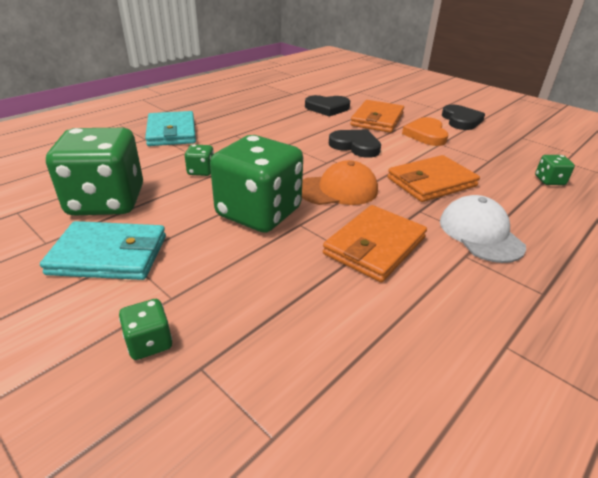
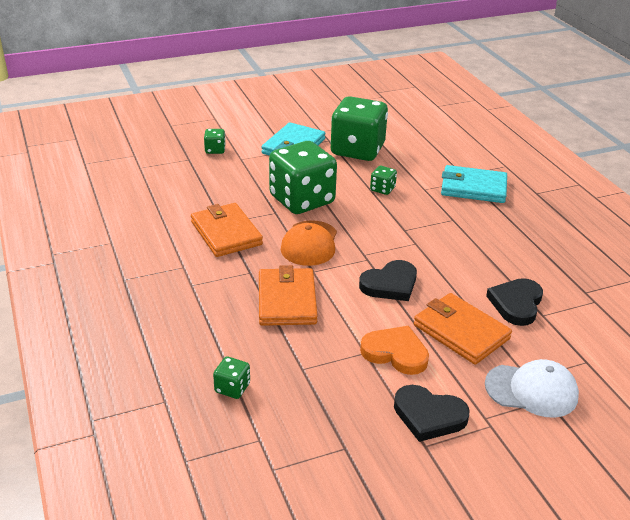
camera: 115 degrees right, 0 degrees up
(480, 233) = (198, 287): white cap -> white cap (531, 390)

